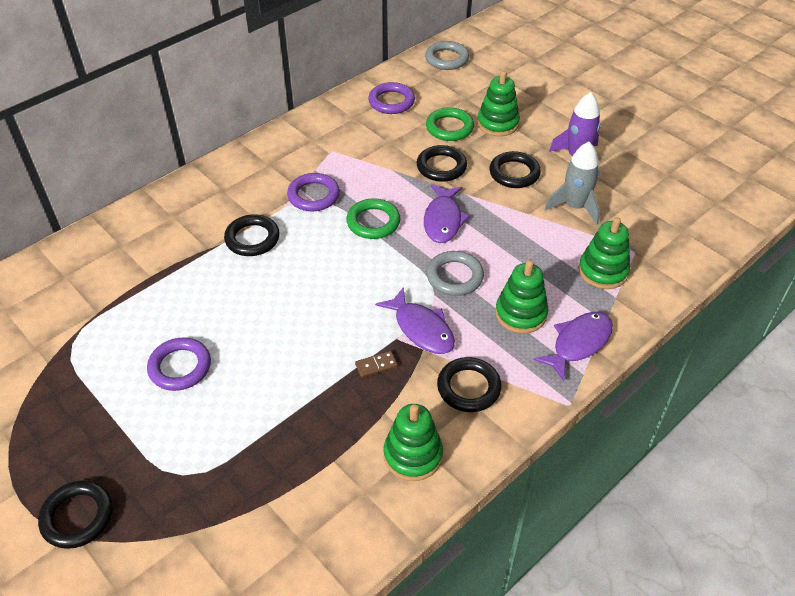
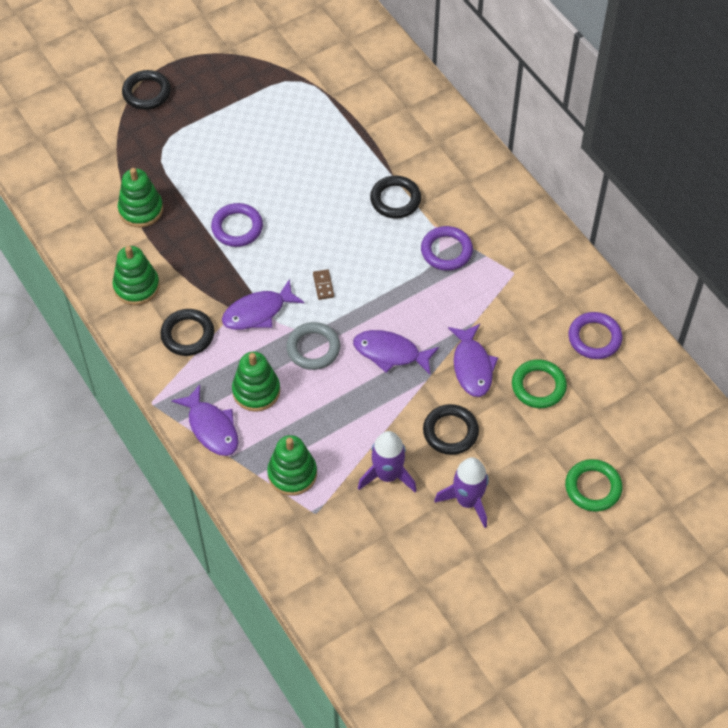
camera: 100 degrees right, 10 degrees up
(180, 367) = (259, 147): purple ring -> purple ring (237, 227)
(373, 222) = (399, 295): green ring -> green ring (593, 487)
(376, 365) = (227, 274): brown domino -> brown domino (323, 285)
(441, 167) = (472, 366): black ring -> purple fish
(447, 59) = (677, 409): grey ring -> none
(497, 123) = (539, 435): green stacking toy -> green stacking toy (141, 210)
(574, 207) = (387, 475): grey rocket -> purple rocket

